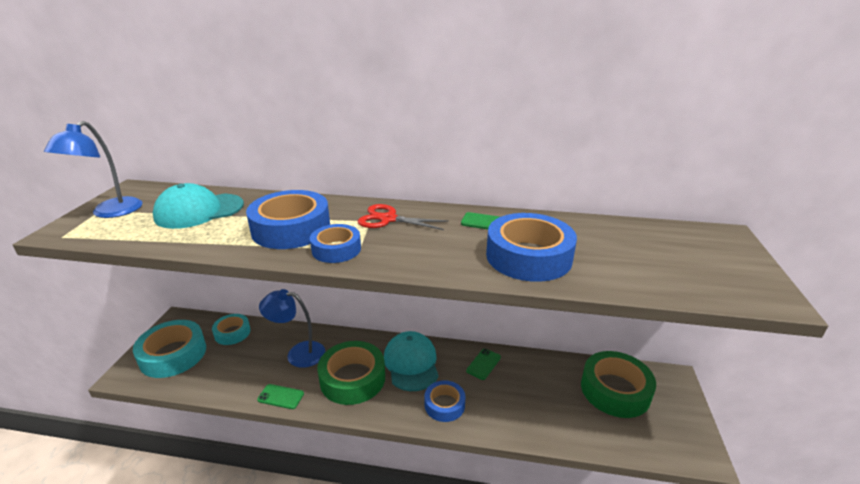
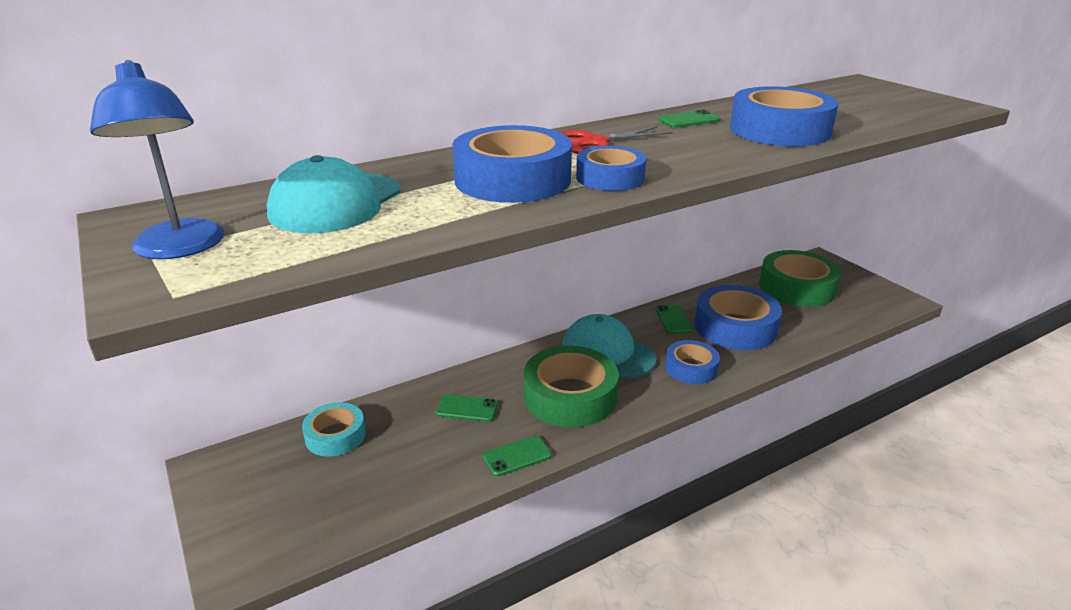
camera: 40 degrees left, 0 degrees up
(173, 354) = (281, 504): turquoise tape -> none
(298, 353) = (467, 409): blue lamp -> green phone
(518, 394) = (735, 327): none -> blue tape

